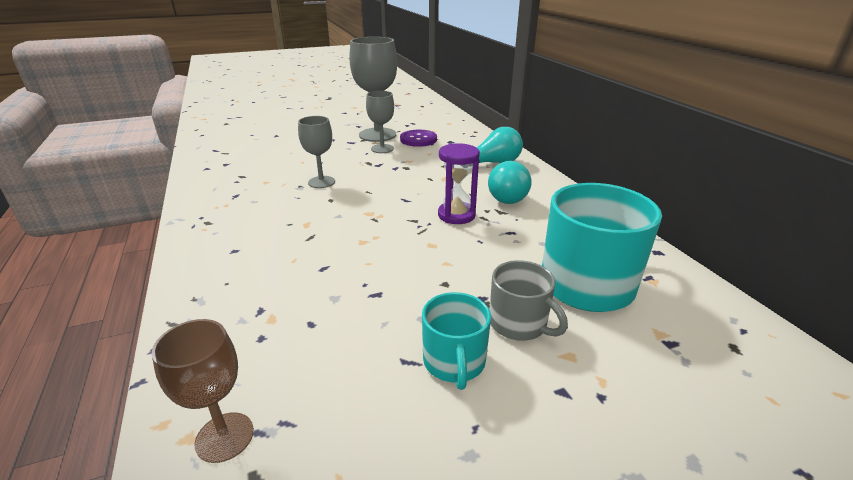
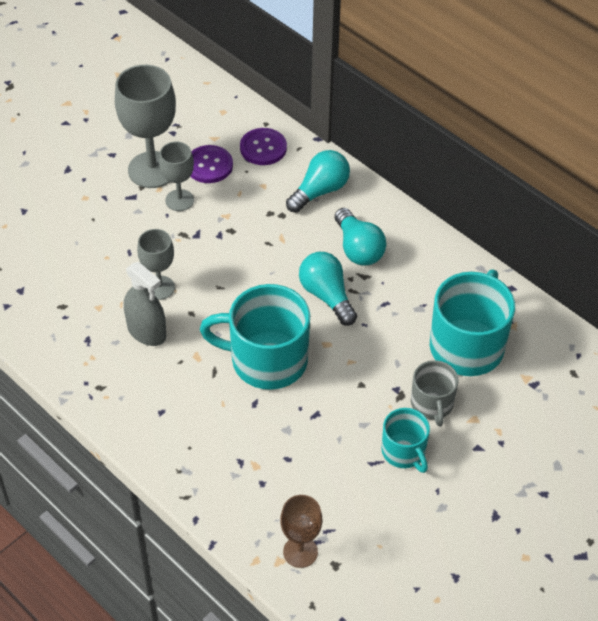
camera: 25 degrees left, 20 degrees up
(283, 201) = (146, 332): none -> grey spray bottle
(365, 241) = (267, 360): none -> turquoise mug
(456, 215) = (327, 296): purple hourglass -> turquoise light bulb
(464, 139) = (263, 148): none -> purple button
(519, 323) = (432, 404): grey mug -> grey mug turned 60 degrees clockwise

